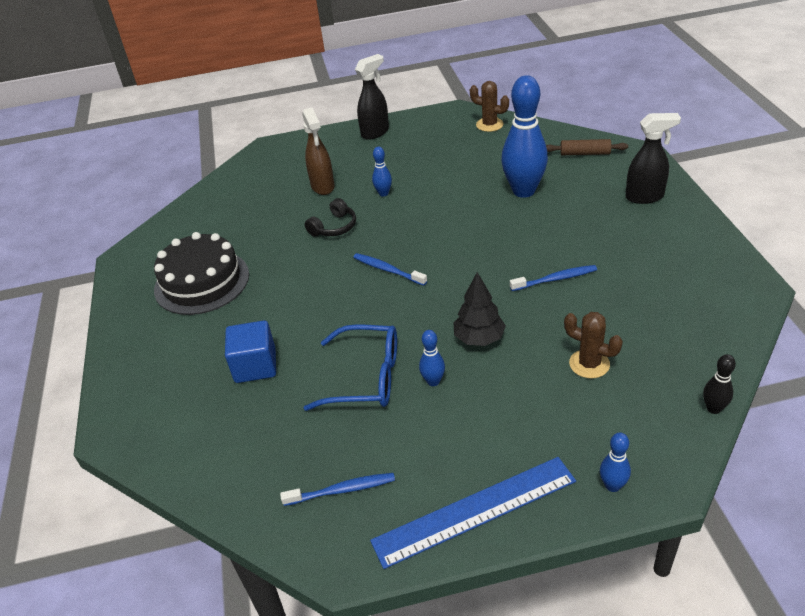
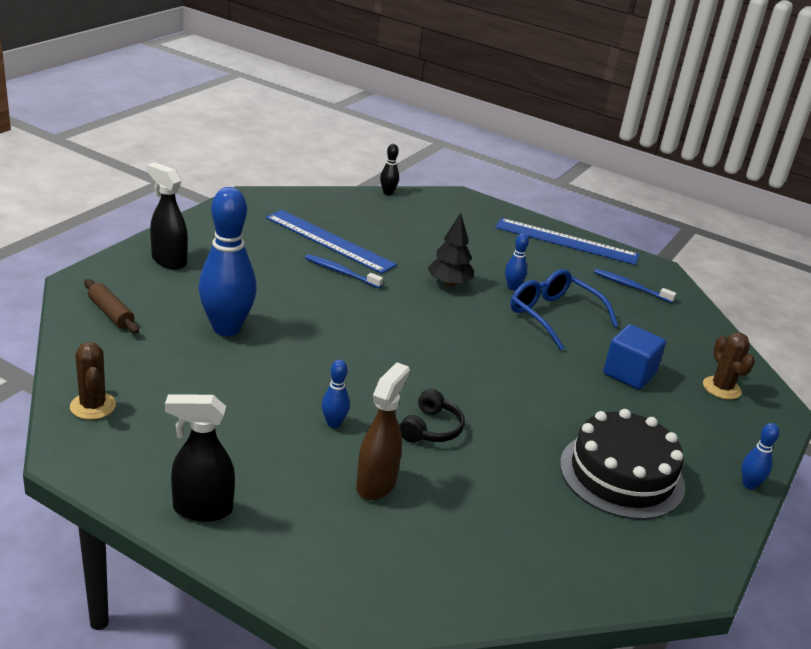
camera: 145 degrees left, 10 degrees down
(334, 227) = (431, 428): black headphones -> black headphones turned 120 degrees clockwise
(388, 270) = (441, 360): blue toothbrush -> none
(589, 364) = (410, 236): brown cactus -> brown cactus (721, 388)
(612, 486) = (486, 209): blue bowling pin -> blue bowling pin (749, 484)
(619, 299) = (329, 241): none -> blue ruler

